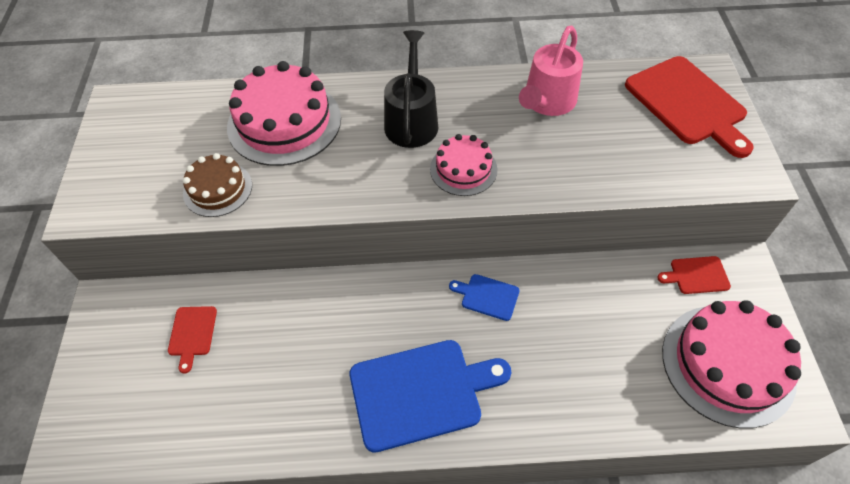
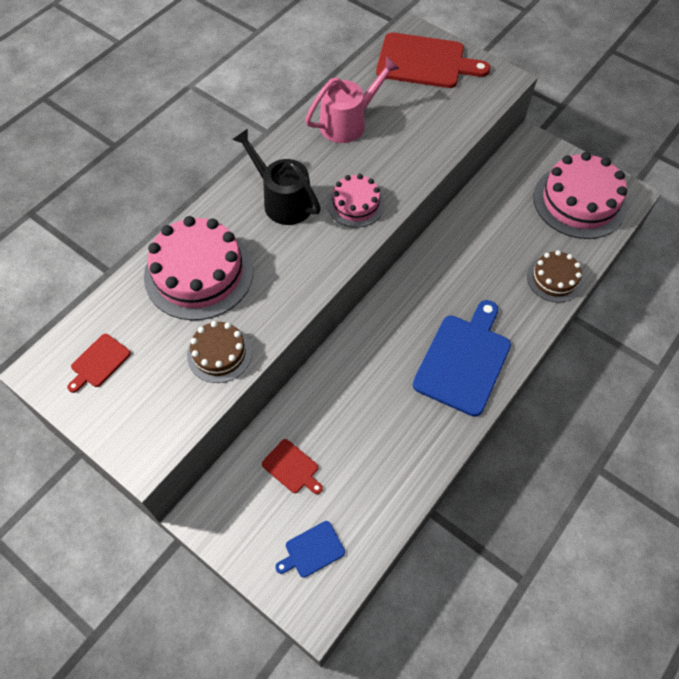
camera: 50 degrees left, 5 degrees up
(487, 296) = (431, 276): blue cutting board -> blue cutting board (312, 550)
(547, 102) = (348, 122): pink watering can -> pink watering can turned 105 degrees counterclockwise
(602, 409) = (554, 279): none -> brown cake
(696, 275) = (515, 167): red cutting board -> red cutting board (99, 362)

